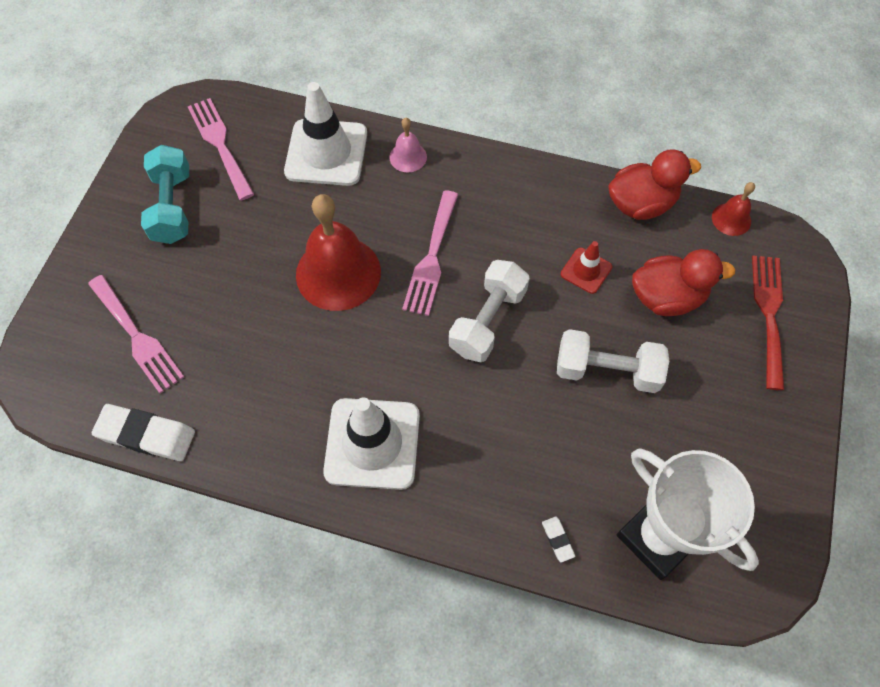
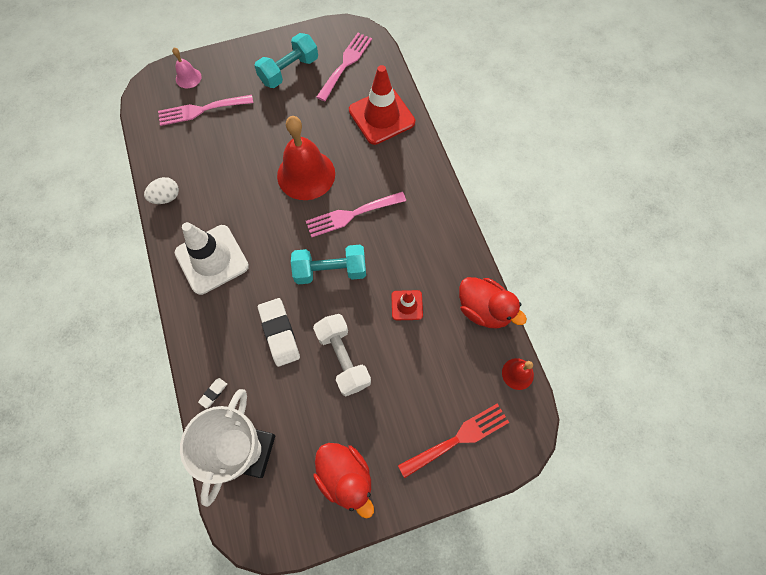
camera: 55 degrees right, 5 degrees up
(137, 337) = (201, 110): pink fork -> pink fork turned 60 degrees clockwise
(146, 435) = (150, 152): white eraser -> white eraser (279, 333)
(235, 451) = (166, 197): none -> white egg
(326, 153) = (381, 116): white traffic cone -> red traffic cone
(408, 157) = (412, 158): pink bell -> pink bell (188, 78)
(487, 321) = (330, 270): white dumbbell -> turquoise dumbbell
(667, 297) = (423, 365): red duck -> red duck (345, 477)

